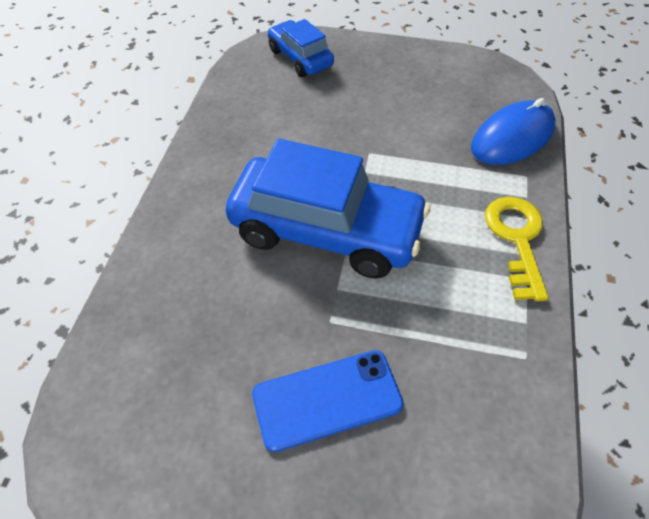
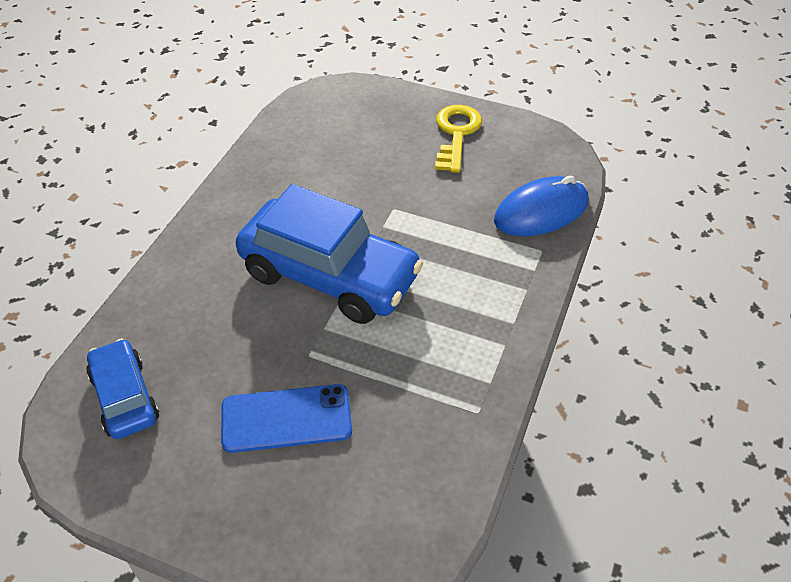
camera: 10 degrees right, 5 degrees down
(300, 58) = (354, 107): blue car -> blue car (125, 397)
(516, 239) = (509, 308): yellow key -> yellow key (456, 134)

